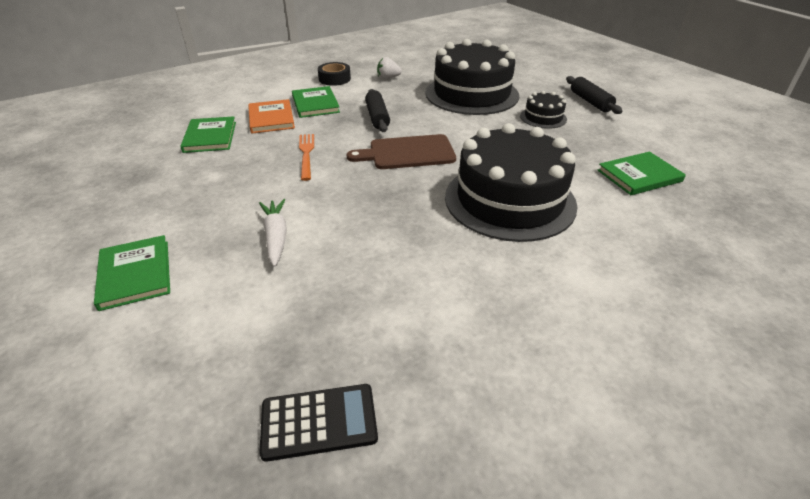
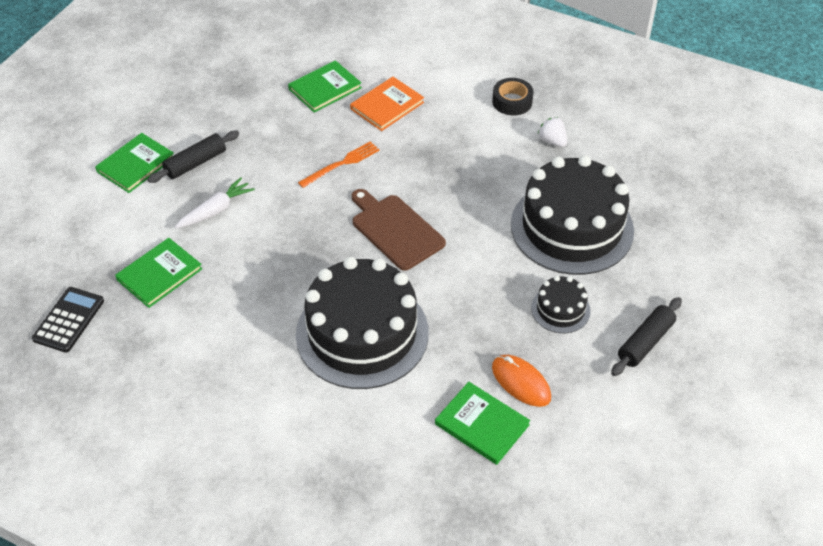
camera: 60 degrees right, 10 degrees up
(315, 104) = (441, 119): green book -> green book (159, 274)
(319, 422) = (69, 320): black calculator -> black calculator turned 120 degrees counterclockwise
(377, 117) = (450, 176): black rolling pin -> black rolling pin (195, 163)
(603, 149) = (521, 382): none -> orange mouse

